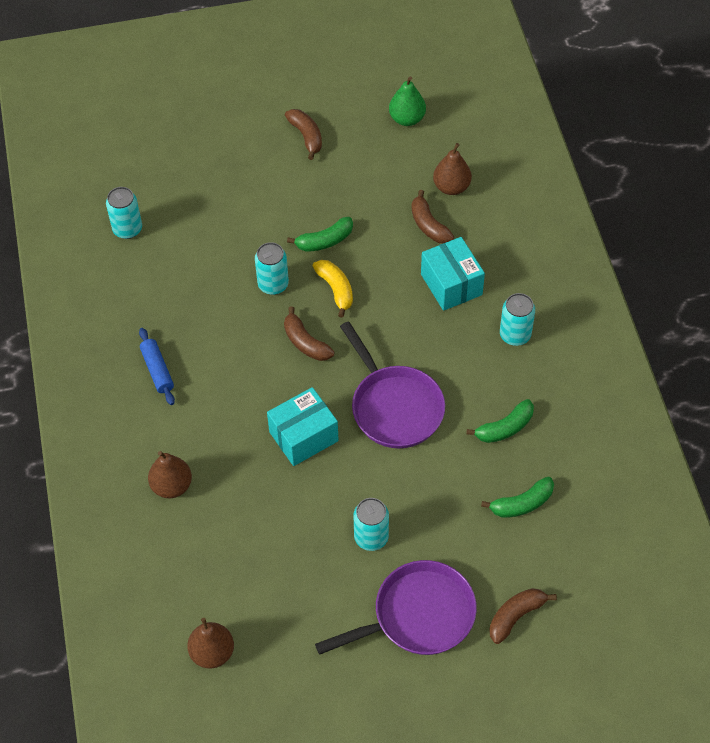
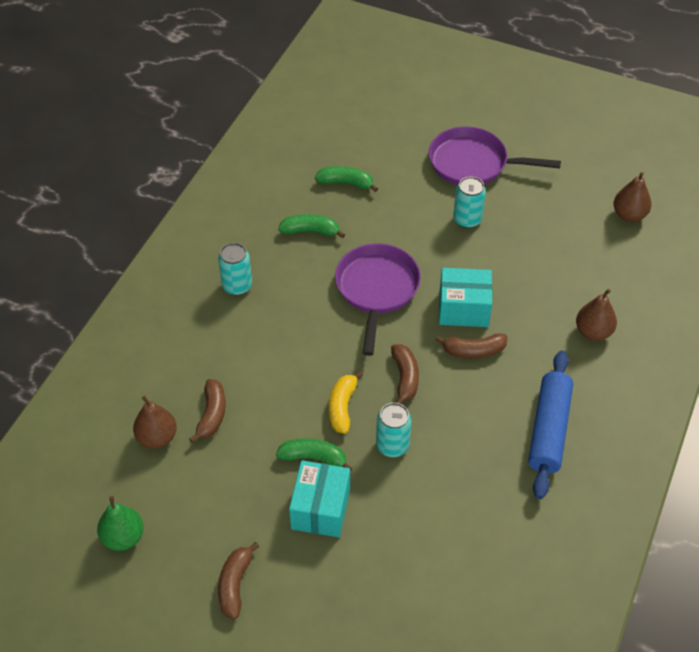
camera: 145 degrees left, 5 degrees down
(127, 229) = (491, 593): turquoise can -> none
(157, 370) = (548, 430): blue rolling pin -> blue rolling pin, size x1.76
(451, 284) = (245, 352): turquoise box -> turquoise box (320, 509)
(516, 616) = (410, 131): brown banana -> brown banana (473, 351)

